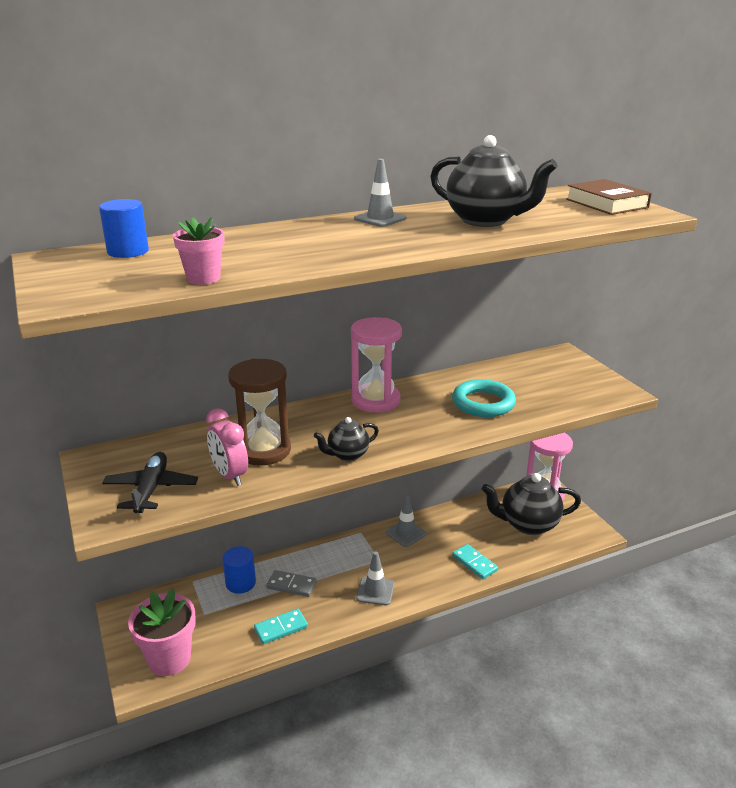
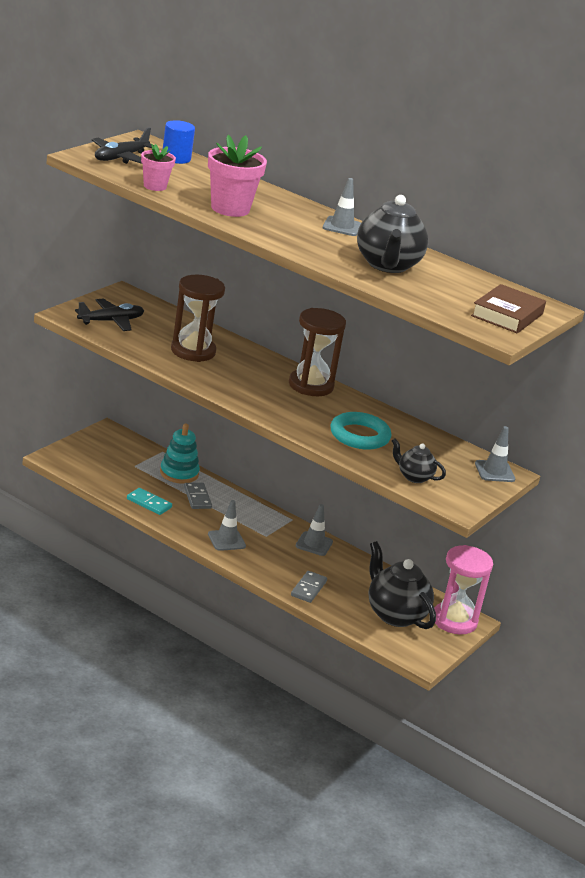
camera: 55 degrees right, 0 degrees up
(91, 279) = (120, 158): none -> black plane
(169, 659) = (82, 463): pink flower pot -> pink flower pot (230, 209)
(230, 475) = (151, 345): pink clock -> none
(240, 583) = (179, 473): blue cylinder -> turquoise stacking toy
(347, 455) = (219, 385): black teapot -> black teapot (414, 477)
(376, 400) = (311, 385): pink hourglass -> brown hourglass
(474, 563) = (308, 588): turquoise domino -> grey domino
(561, 358) = (494, 471): none -> grey traffic cone

